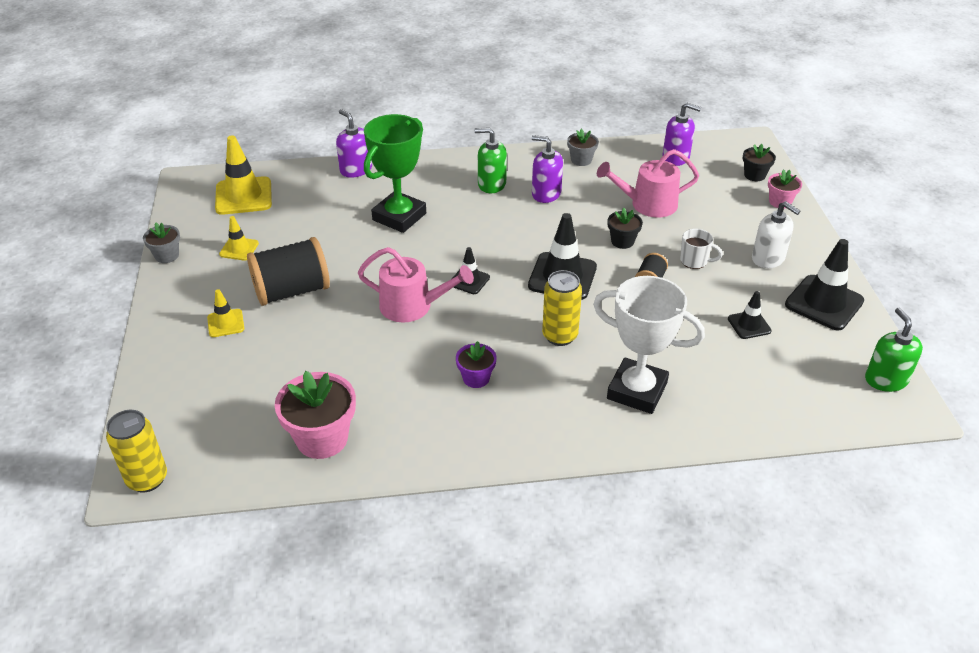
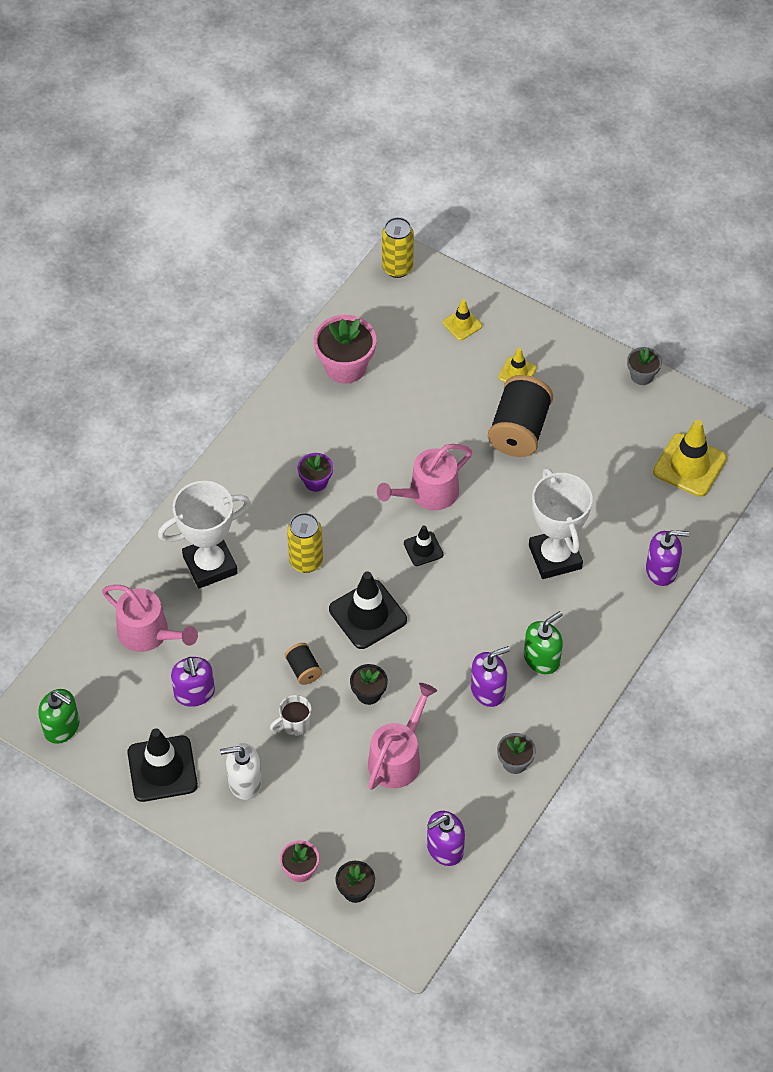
camera: 130 degrees right, 15 degrees up
(239, 249) = (608, 424): yellow traffic cone -> yellow traffic cone (462, 324)
(399, 217) = (555, 557): green trophy -> white trophy
(744, 385) = (148, 633): none -> pink watering can
(749, 325) = (194, 693): black traffic cone -> purple soap dispenser

